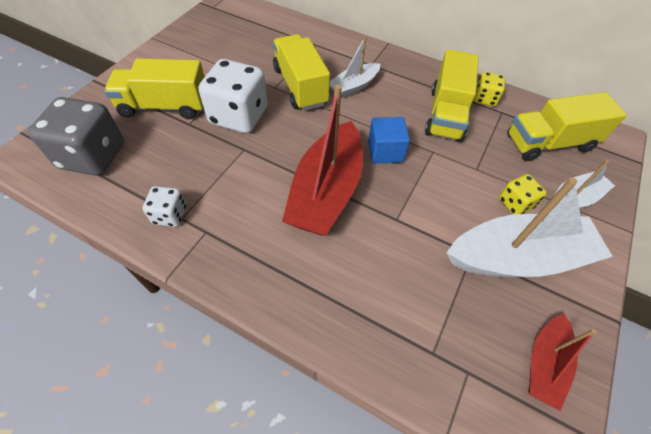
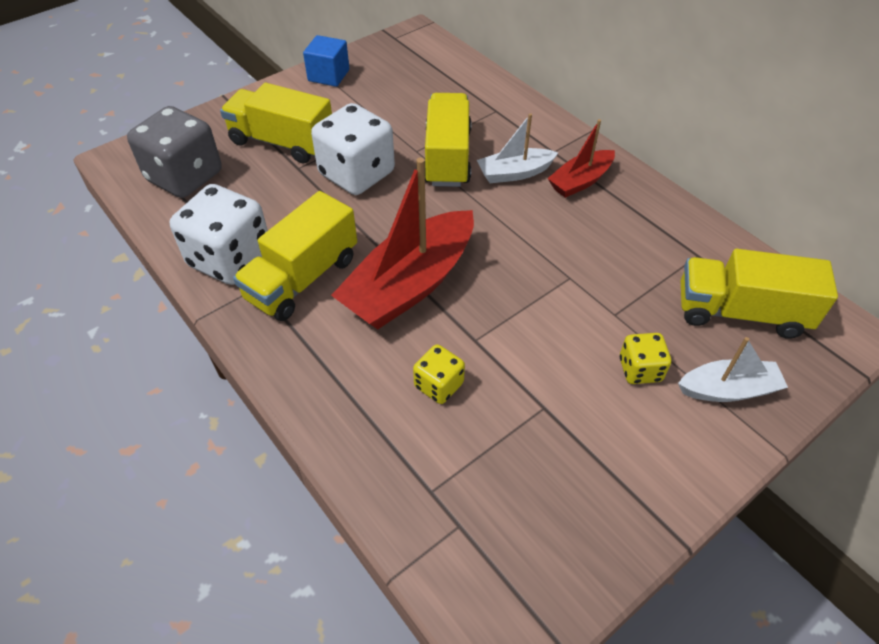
camera: 25 degrees right, 5 degrees down
(170, 215) = (230, 258): white dice -> white dice, size x1.95
(385, 151) = (507, 260): blue cube -> blue cube (328, 75)
(446, 114) = (616, 237): yellow truck -> yellow truck (302, 278)
(484, 99) = (683, 232): yellow dice -> yellow dice (438, 385)
(518, 258) = (600, 431): white boat -> none
(544, 364) = (556, 552): red boat -> red boat (580, 181)

